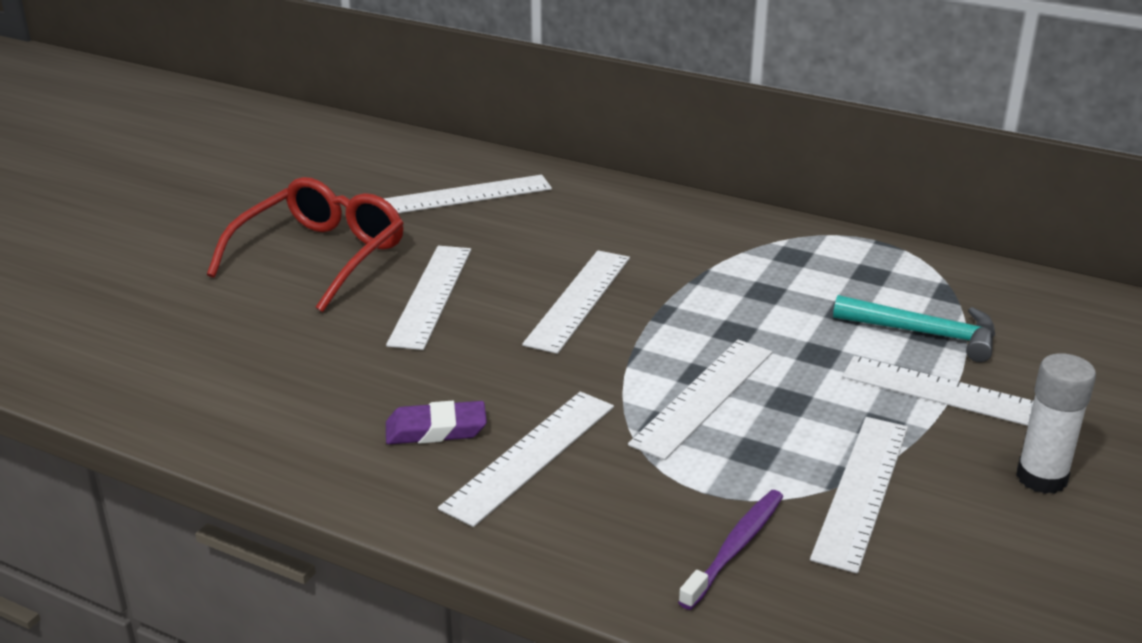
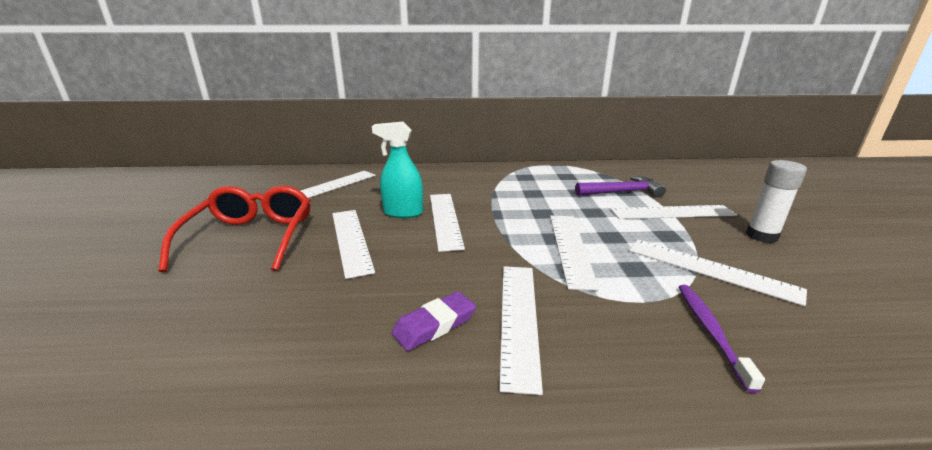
camera: 30 degrees left, 5 degrees down
(531, 272) = (403, 213): none -> turquoise spray bottle
(861, 490) = (710, 269): white ruler -> white ruler turned 45 degrees counterclockwise
(925, 334) = (622, 192): turquoise hammer -> purple hammer

